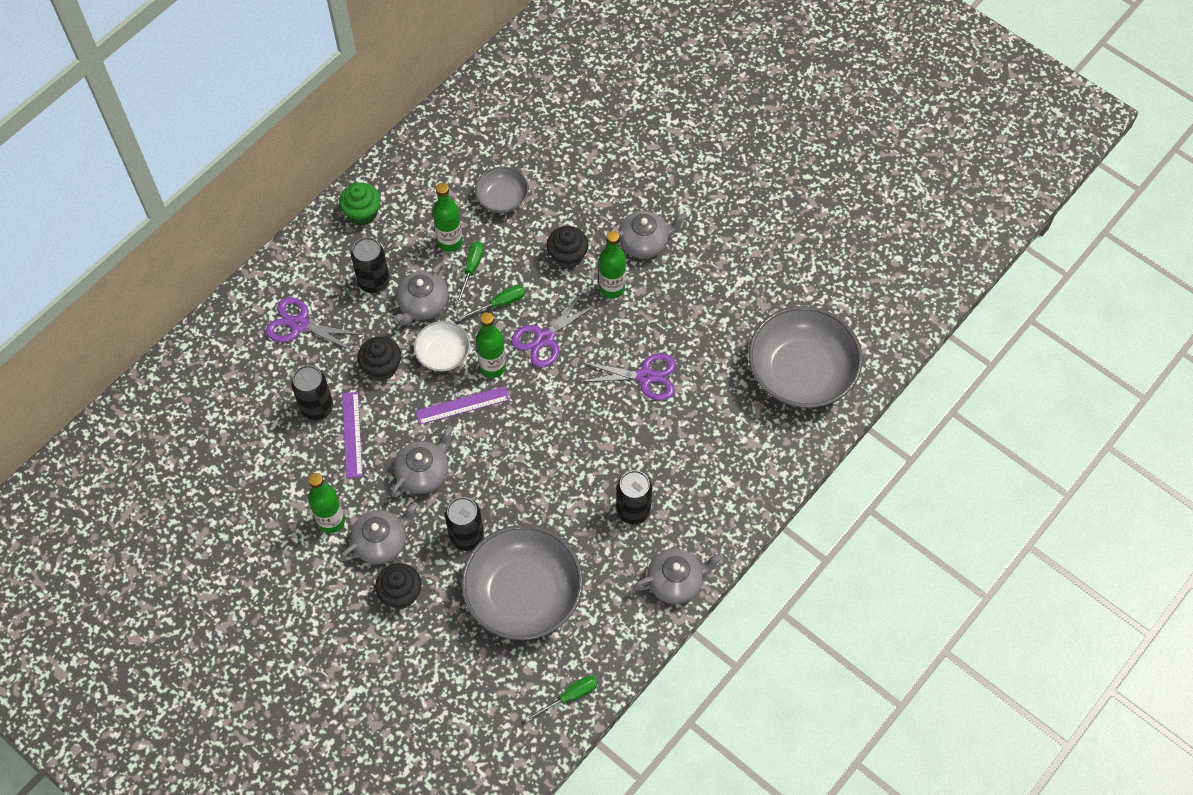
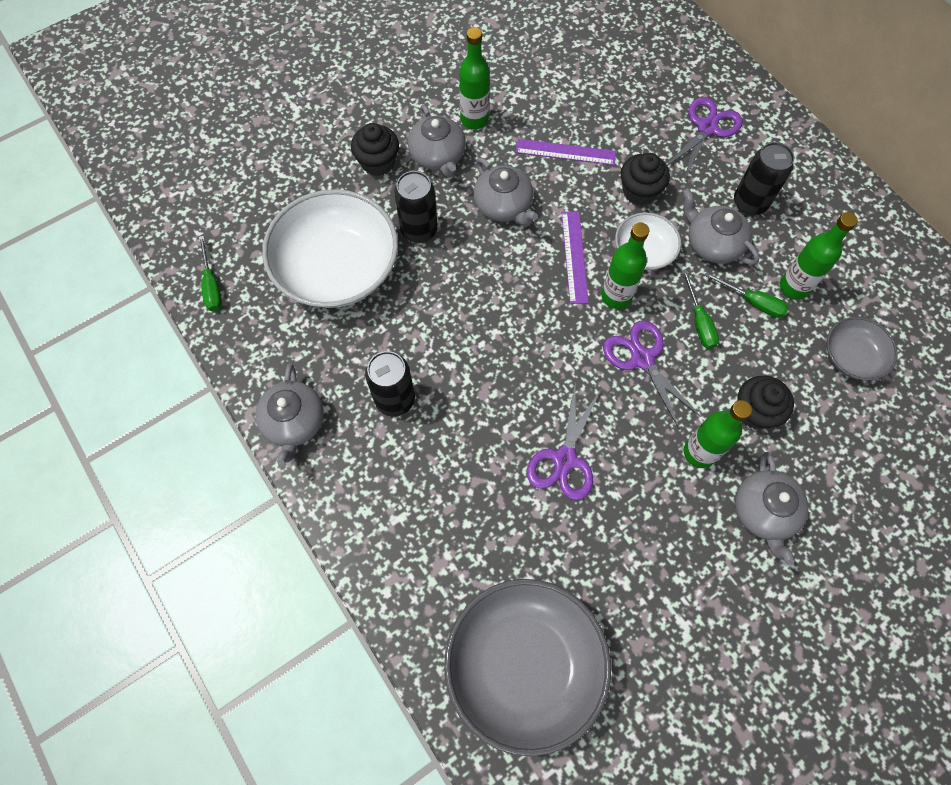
camera: 105 degrees right, 5 degrees up
(317, 407) = (604, 128): black can -> none
(362, 213) = (844, 207): green cupcake -> none
(523, 594) = (337, 268): grey bowl -> white bowl

